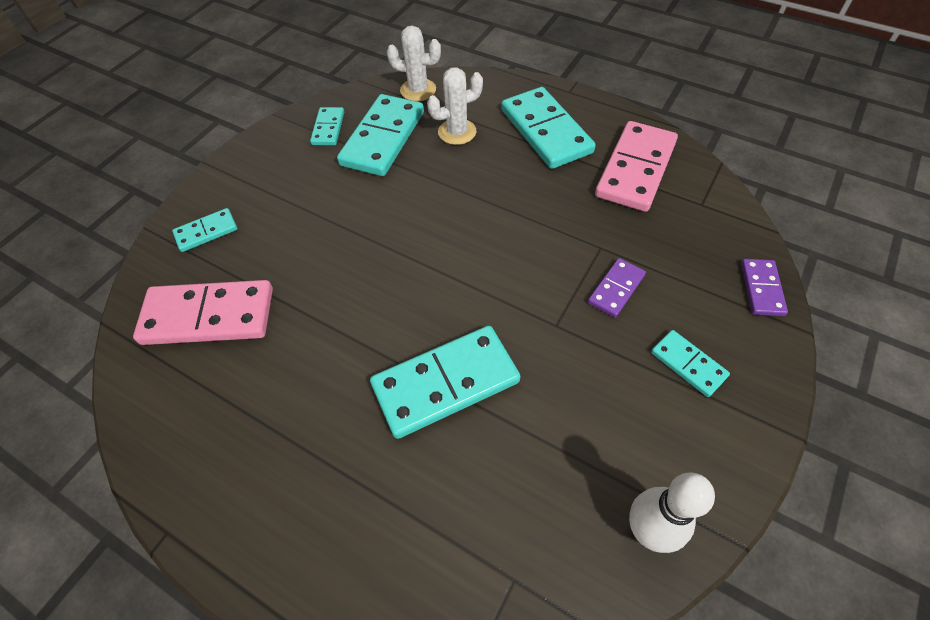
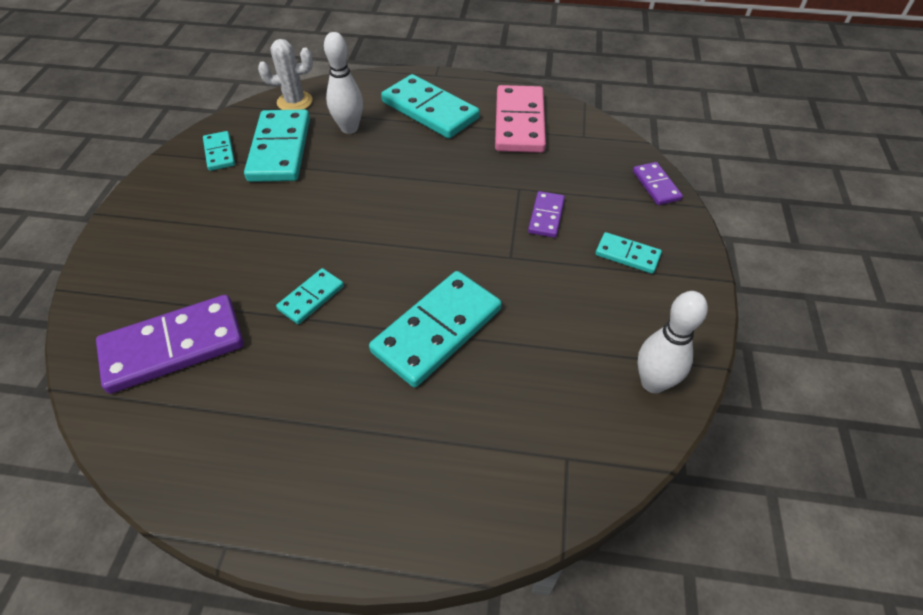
camera: 25 degrees left, 5 degrees down
(206, 232) = (132, 274): turquoise domino -> turquoise domino (311, 298)
(208, 316) = (173, 347): pink domino -> purple domino
(457, 132) = (349, 128): white cactus -> white bowling pin

